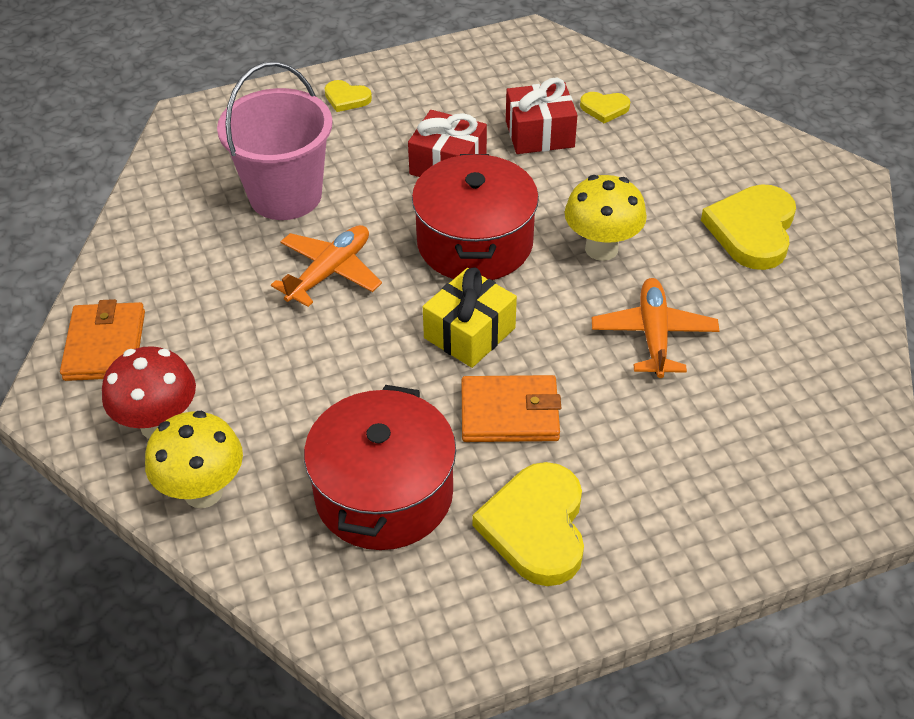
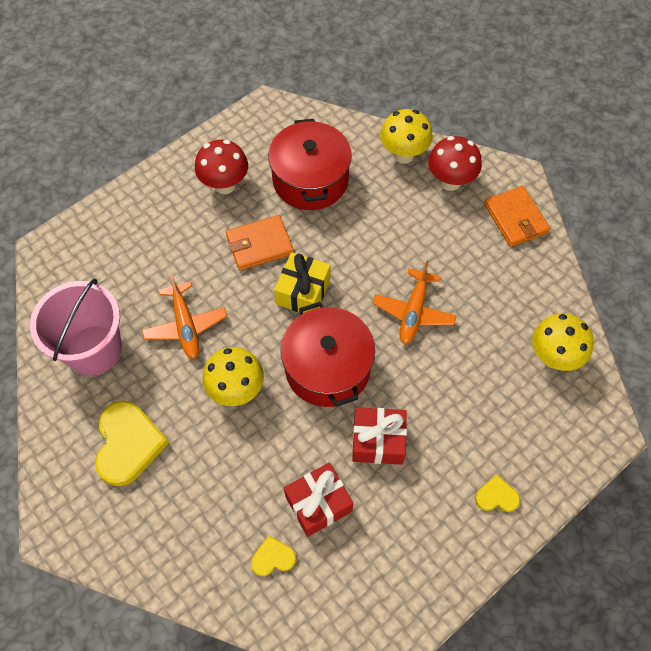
camera: 160 degrees right, 15 degrees up
(191, 187) = (553, 357): none -> yellow mushroom
(285, 195) = (482, 370): pink bucket -> pink bucket (94, 350)
(536, 527) = (225, 185): yellow heart -> red mushroom

